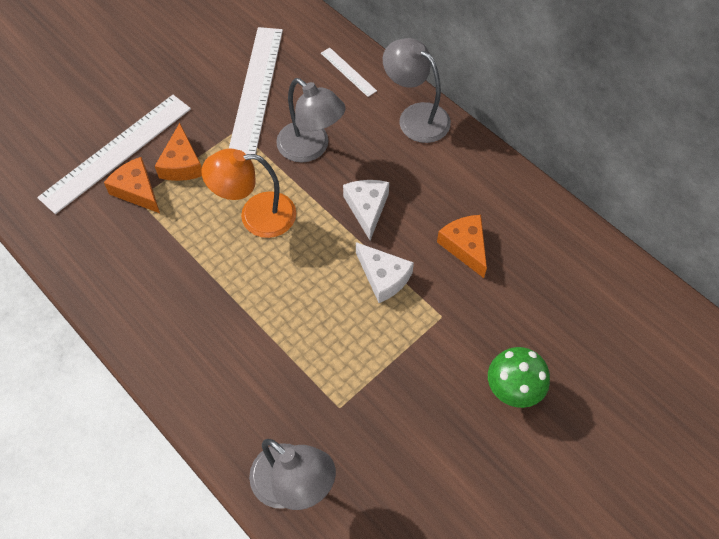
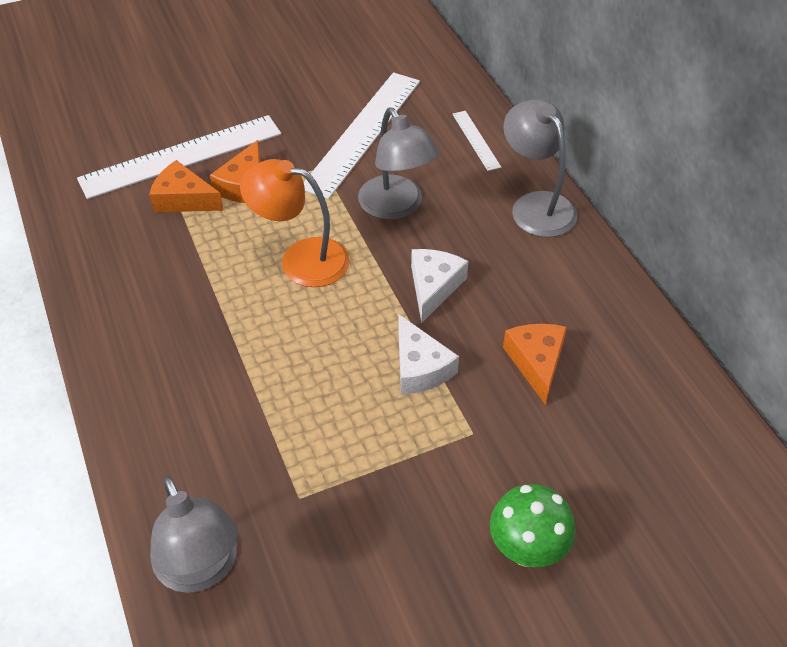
camera: 20 degrees right, 10 degrees down
(137, 190) = (183, 199): orange cheese -> orange cheese turned 45 degrees counterclockwise

